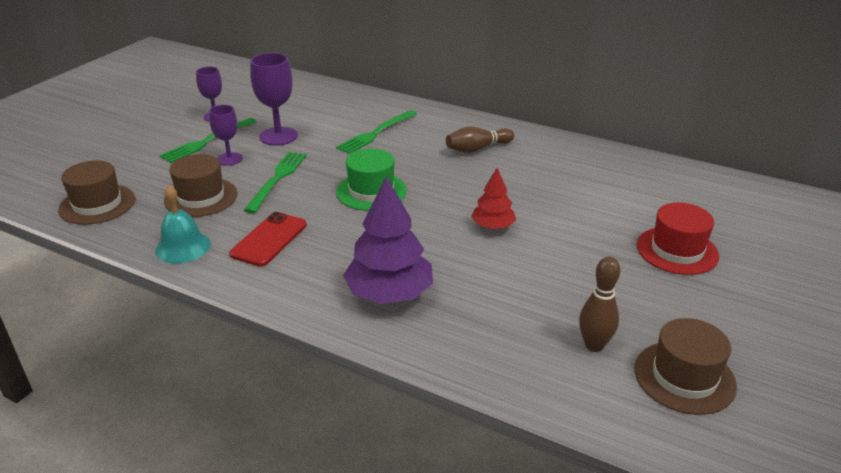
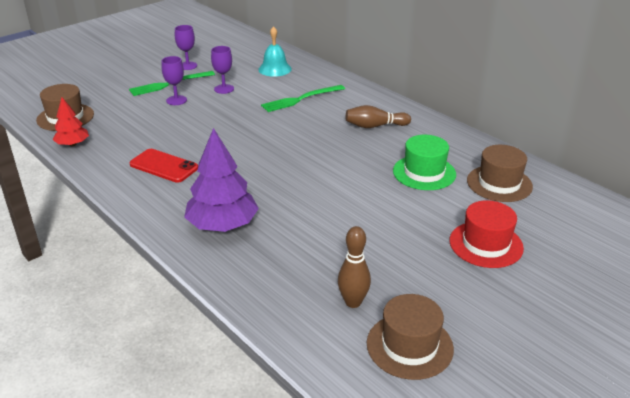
camera: 20 degrees right, 0 degrees up
(183, 247) = (101, 159): turquoise bell -> turquoise bell (275, 69)
(201, 197) = (137, 125): brown hat -> brown hat (499, 183)
(269, 239) = (164, 166): red phone -> red phone turned 75 degrees clockwise
(277, 179) = (200, 122): green fork -> none
(278, 136) = (224, 89): purple goblet -> purple goblet, size x0.63
(371, 191) = (264, 145): green hat -> green hat (424, 172)
(493, 226) = (341, 191): red tree -> red tree (73, 144)

